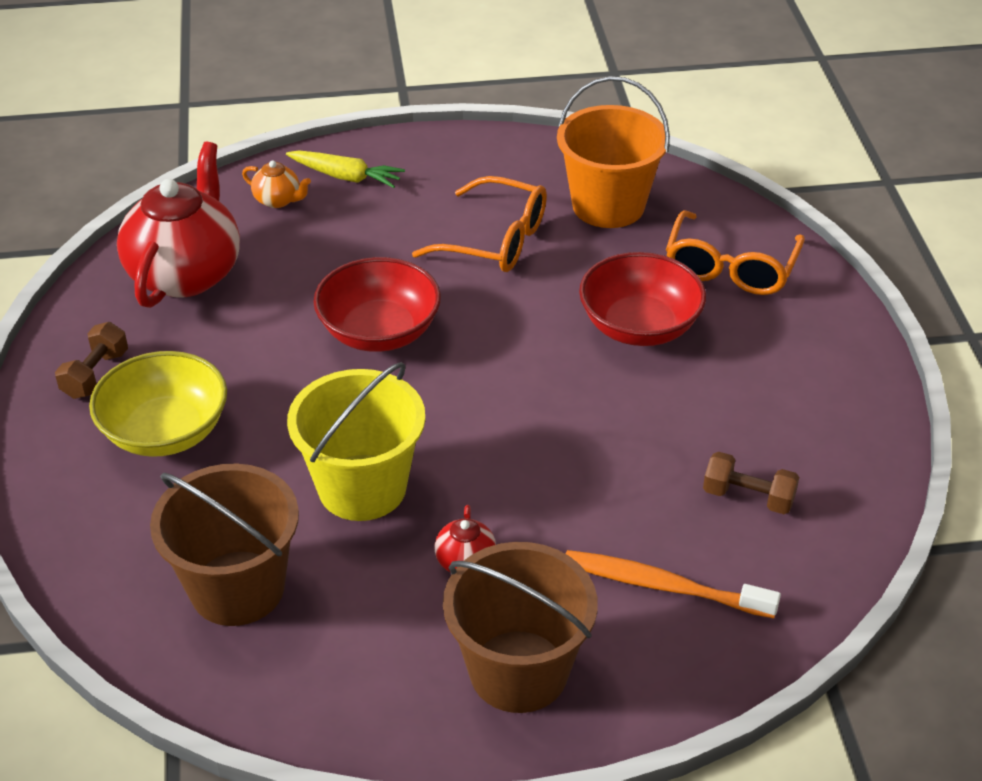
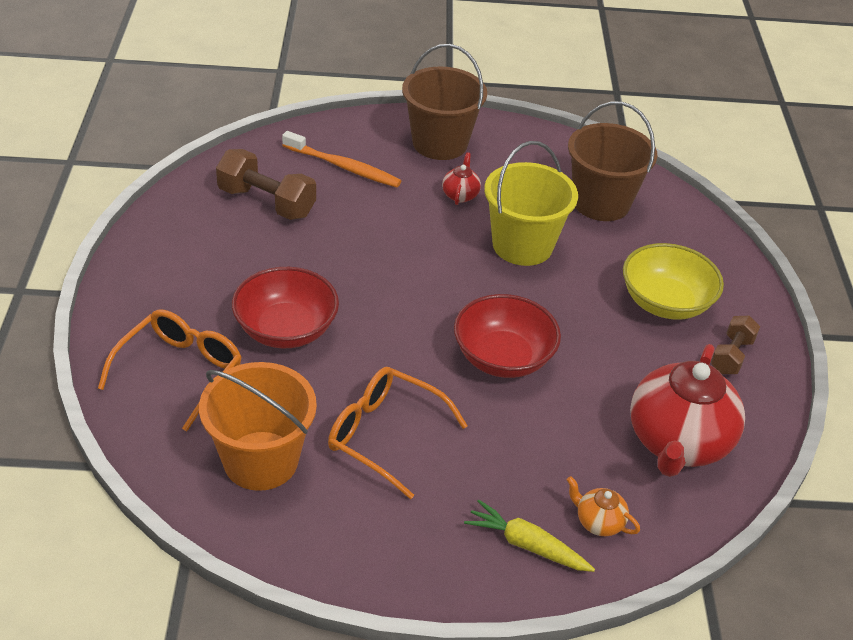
camera: 175 degrees left, 0 degrees up
(748, 497) = (267, 202): brown dumbbell -> brown dumbbell, size x1.62

